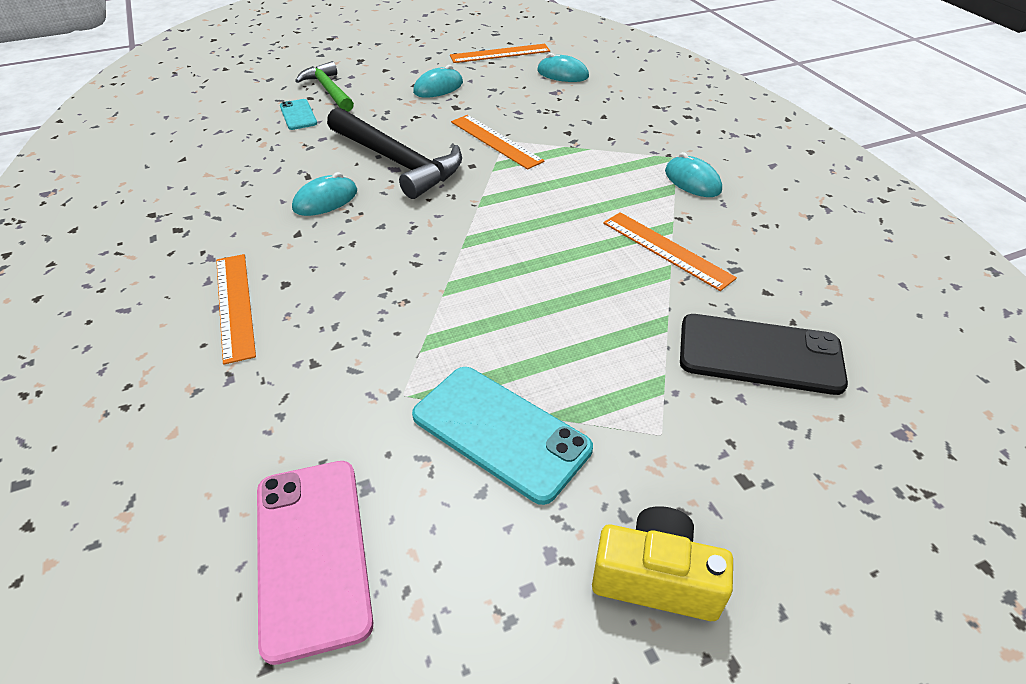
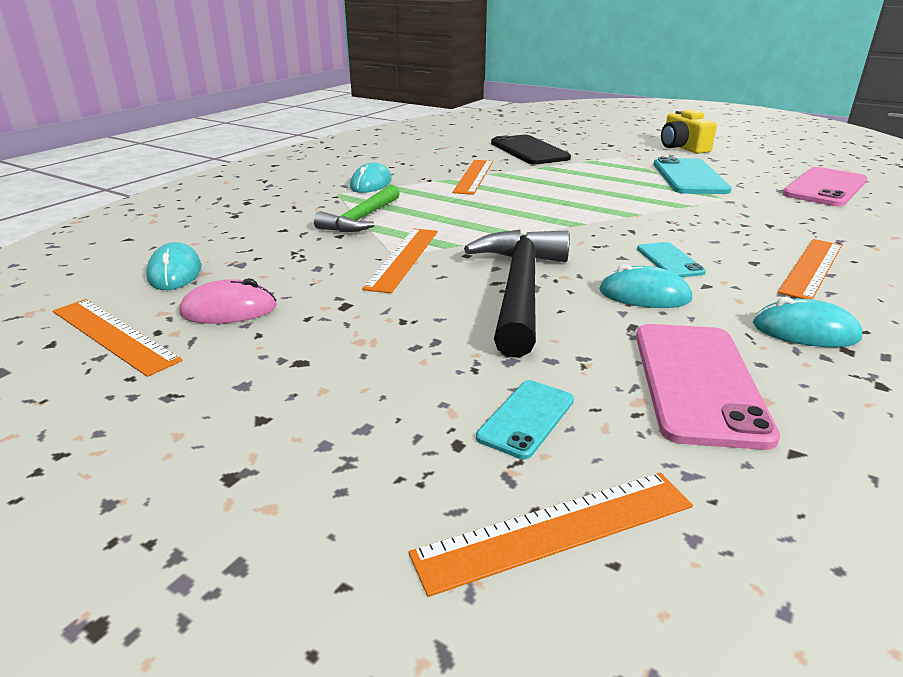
camera: 125 degrees left, 15 degrees down
(244, 165) = (698, 382): none -> pink phone
(248, 98) = (556, 530): none -> orange ruler
(329, 90) = (409, 437): green hammer -> green hammer (361, 219)
(346, 243) = (669, 260): none -> turquoise phone
(438, 87) = (295, 338): turquoise mouse -> turquoise mouse (805, 331)
(492, 79) = (229, 310): none -> pink mouse

